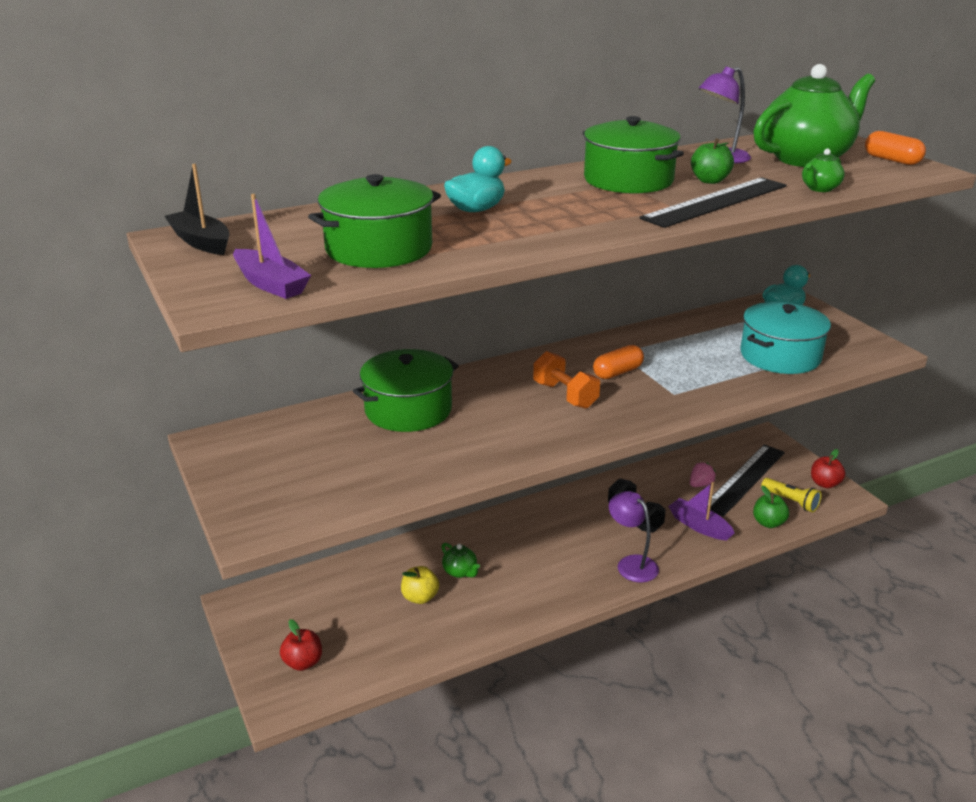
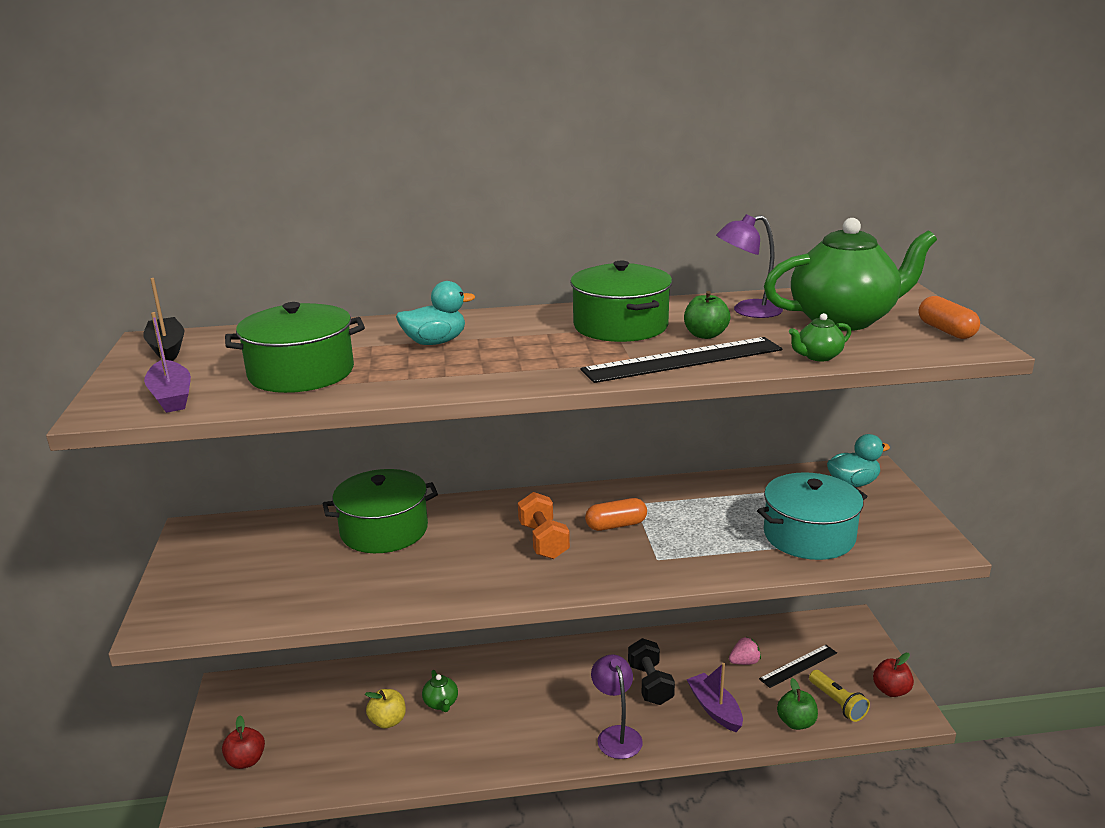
camera: 20 degrees right, 5 degrees down
(744, 479) = (798, 666): black ruler -> black ruler, size x0.59

